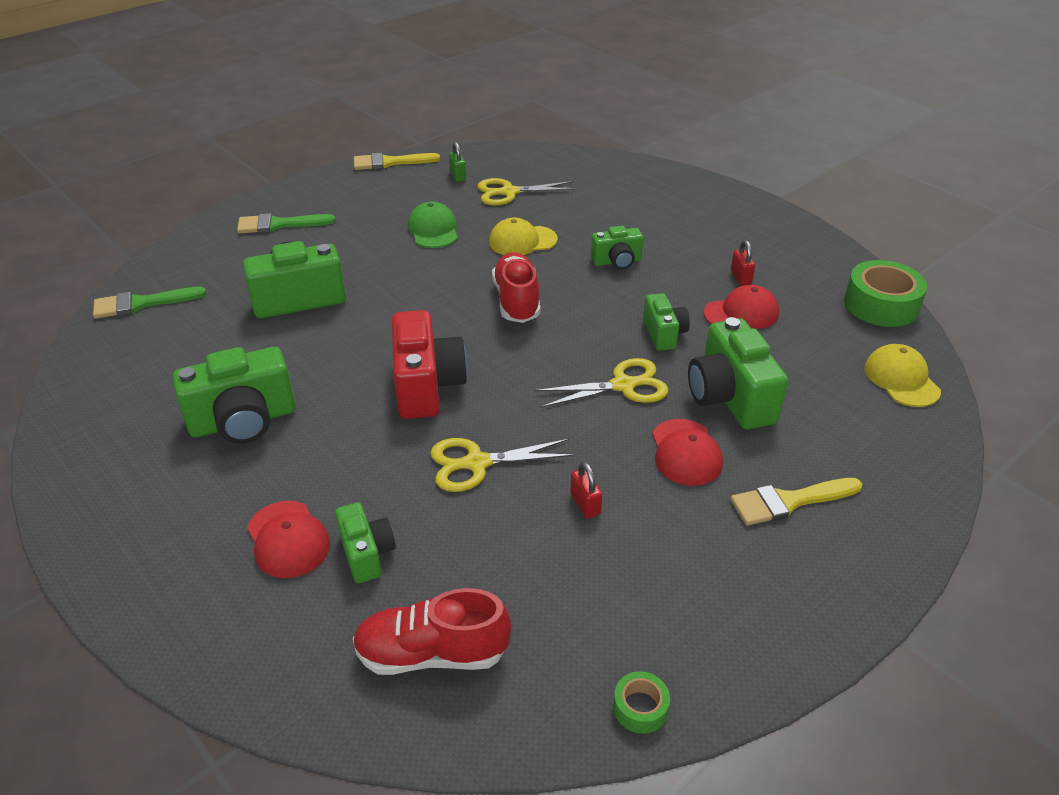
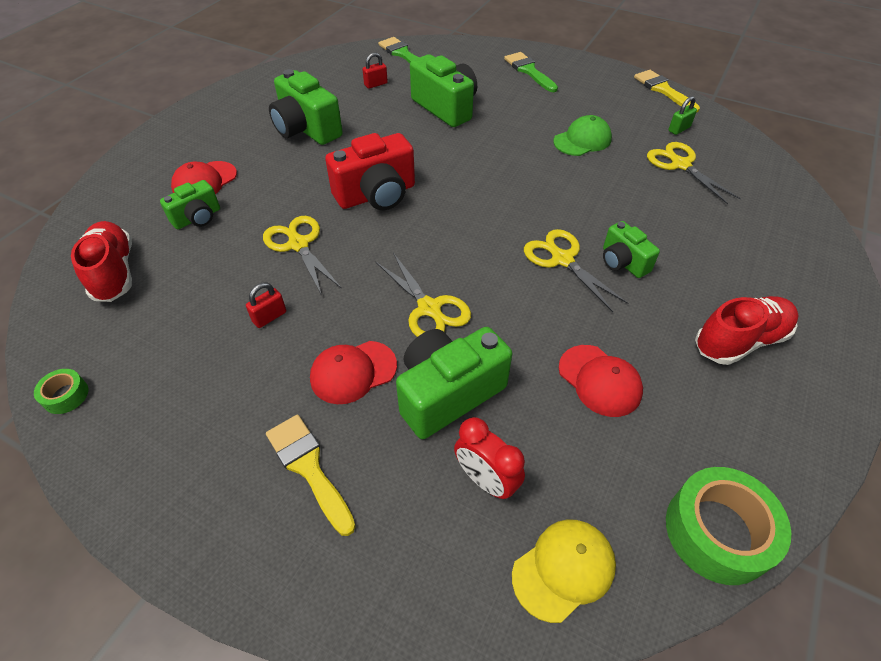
camera: 70 degrees right, 10 degrees up
(516, 301) = (513, 213): red shoe -> red shoe (740, 341)
(522, 241) = (607, 193): yellow cap -> none
(597, 291) = (562, 259): none -> yellow scissors
(664, 334) = (523, 322): green camera -> none
(740, 277) = (670, 369): red padlock -> red padlock (376, 84)
(822, 397) = (486, 480): none -> red clock

